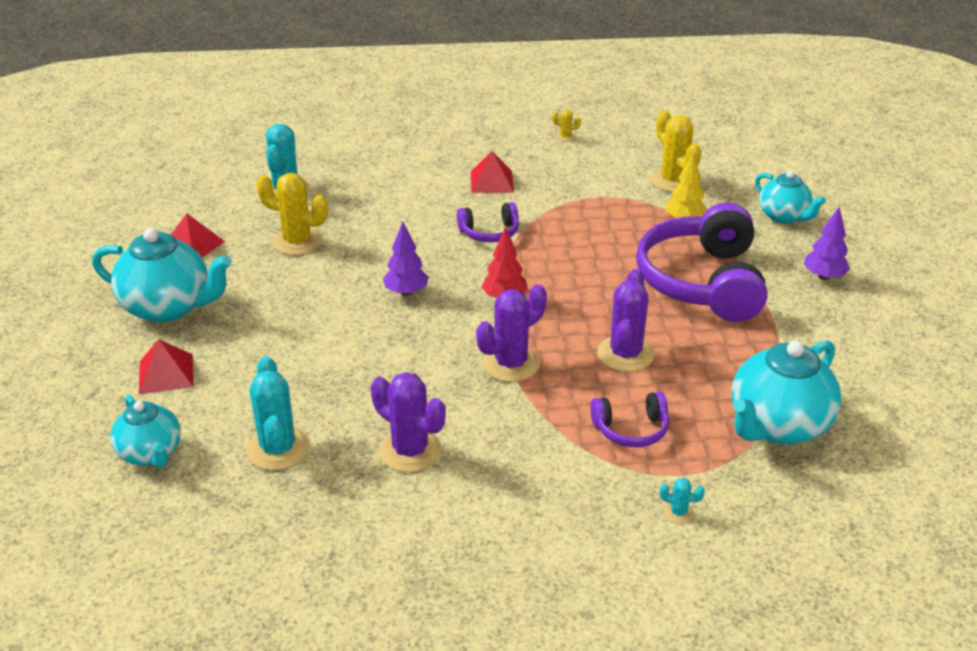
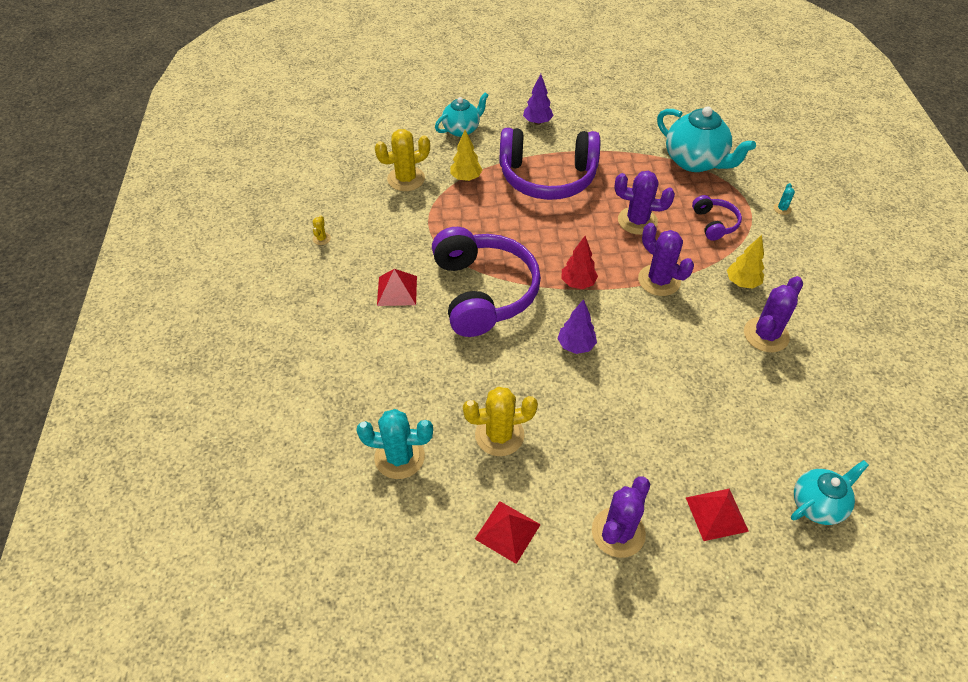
camera: 90 degrees left, 15 degrees up
(169, 307) = (618, 532): turquoise teapot -> purple cactus
(278, 449) = (786, 415): turquoise cactus -> none
(297, 242) = (499, 435): yellow cactus -> yellow cactus turned 60 degrees clockwise
(489, 232) = (483, 292): purple headphones -> purple headphones, size x2.17
(508, 441) = (742, 283): none -> yellow tree

